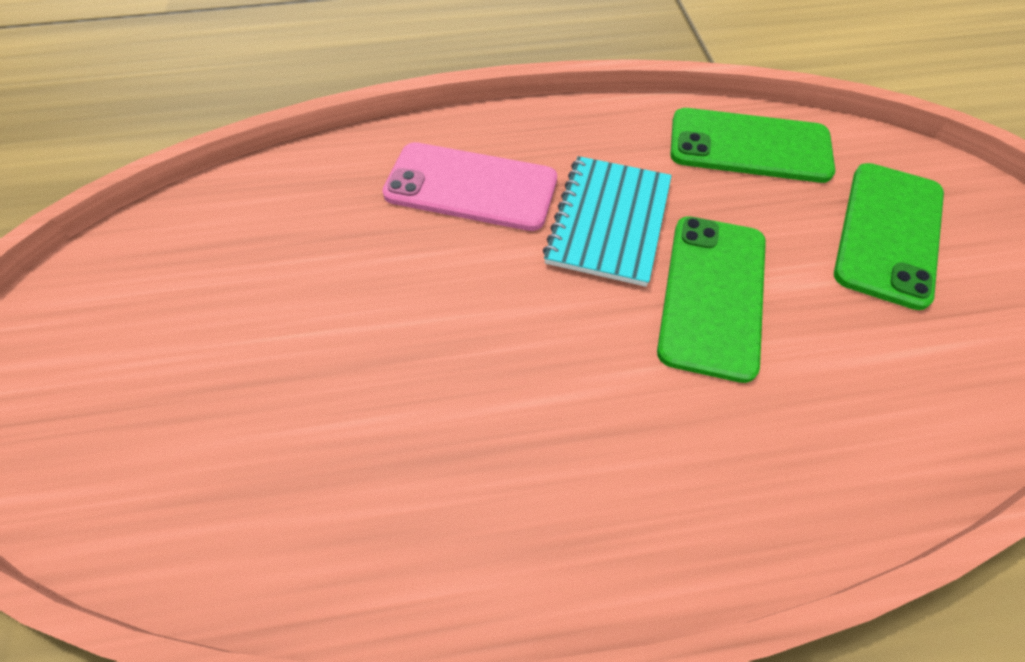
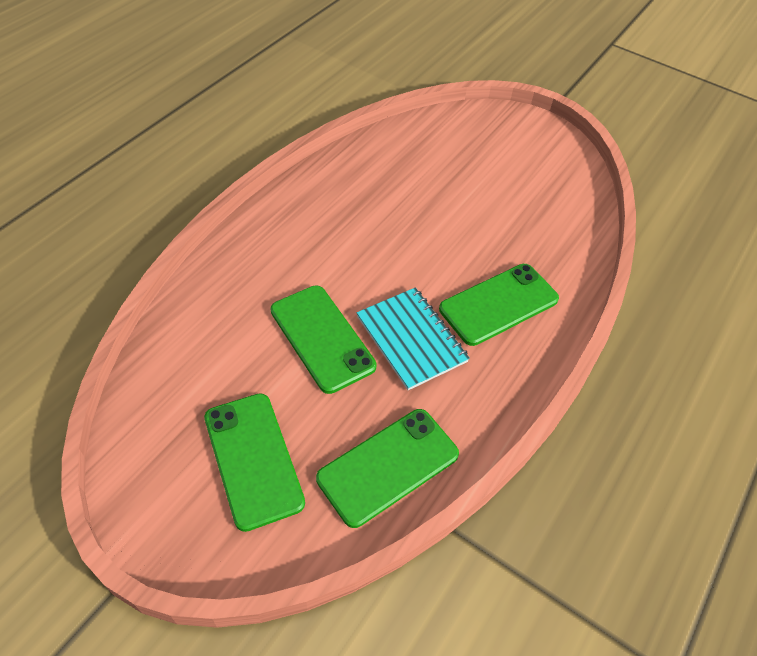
camera: 130 degrees right, 5 degrees down
(471, 187) = (499, 304): pink phone -> green phone

